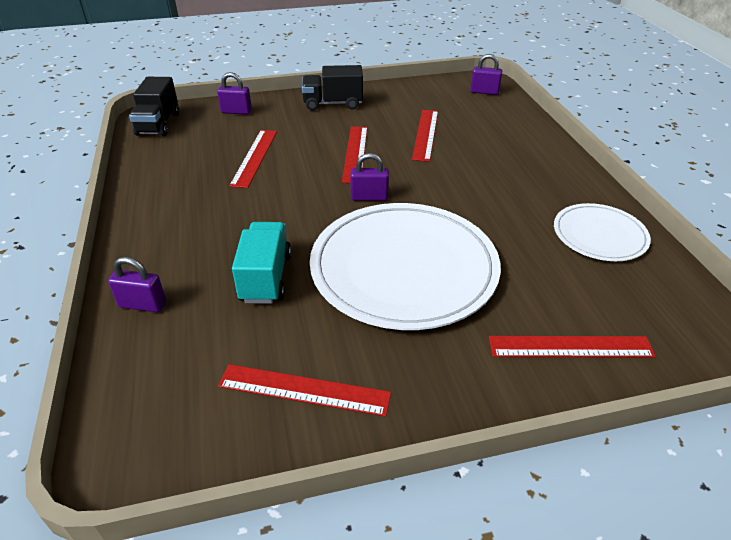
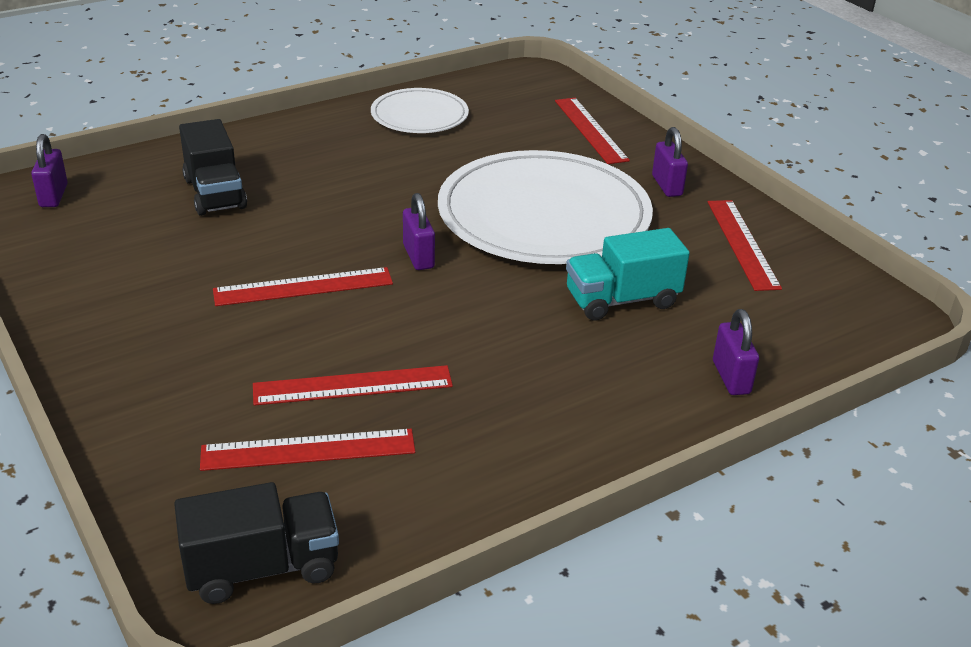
camera: 110 degrees left, 5 degrees down
(236, 112) = (177, 463): purple padlock -> purple padlock (667, 186)
(333, 104) = (121, 343): black truck -> black truck (215, 194)
(425, 134) = (222, 234): red ruler -> red ruler (308, 450)

